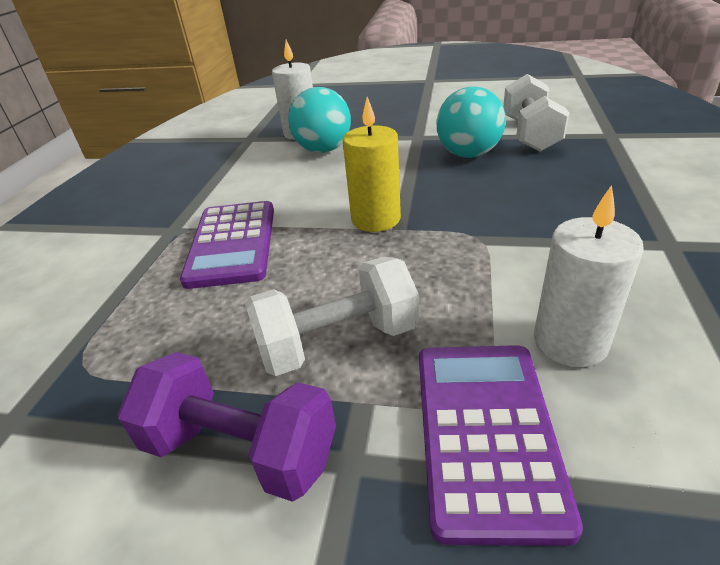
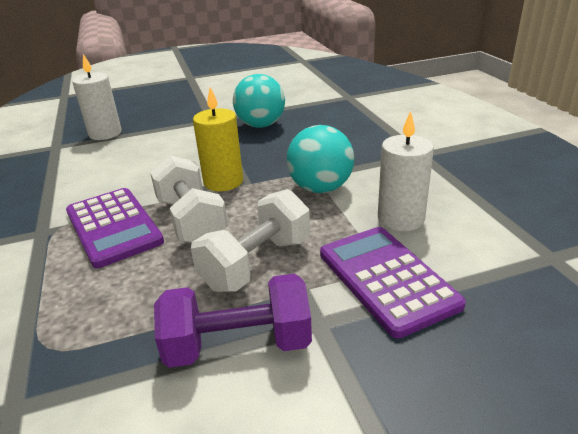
camera: 30 degrees left, 5 degrees down
(323, 150) = (138, 143): turquoise ball -> turquoise ball (320, 188)
(530, 134) = (295, 105): white dumbbell -> white dumbbell (192, 221)

